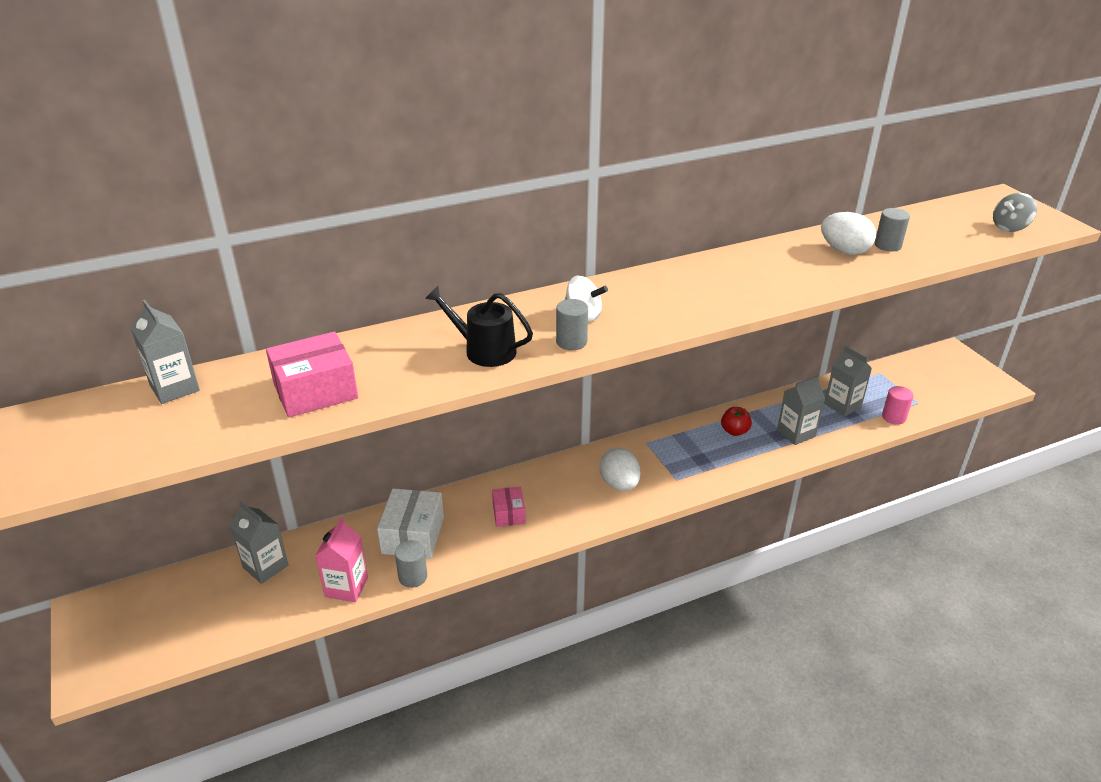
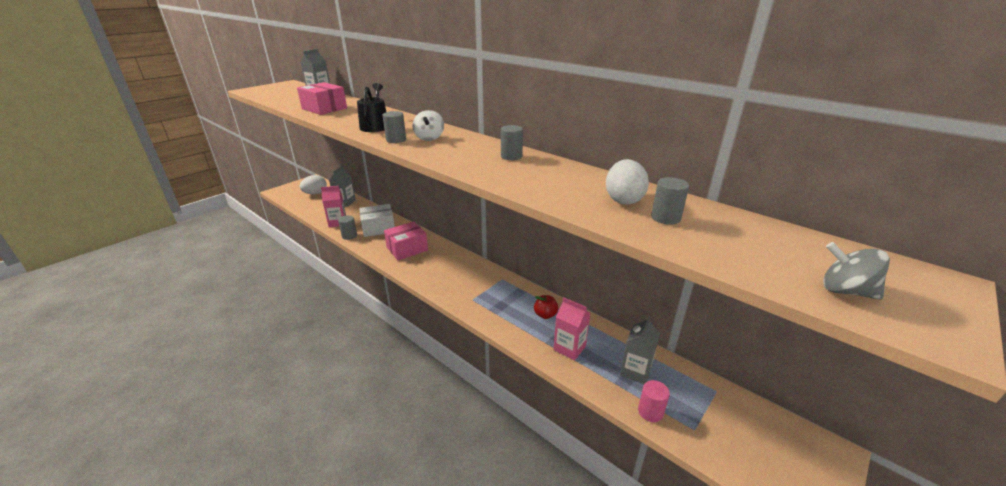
camera: 65 degrees right, 5 degrees down
(509, 514) = (407, 249): pink box -> pink box, size x1.69
(619, 484) = (453, 278): white egg -> white egg (315, 193)
(696, 275) = (511, 156): none -> grey cylinder
(796, 433) = (569, 348): grey carton -> pink carton

